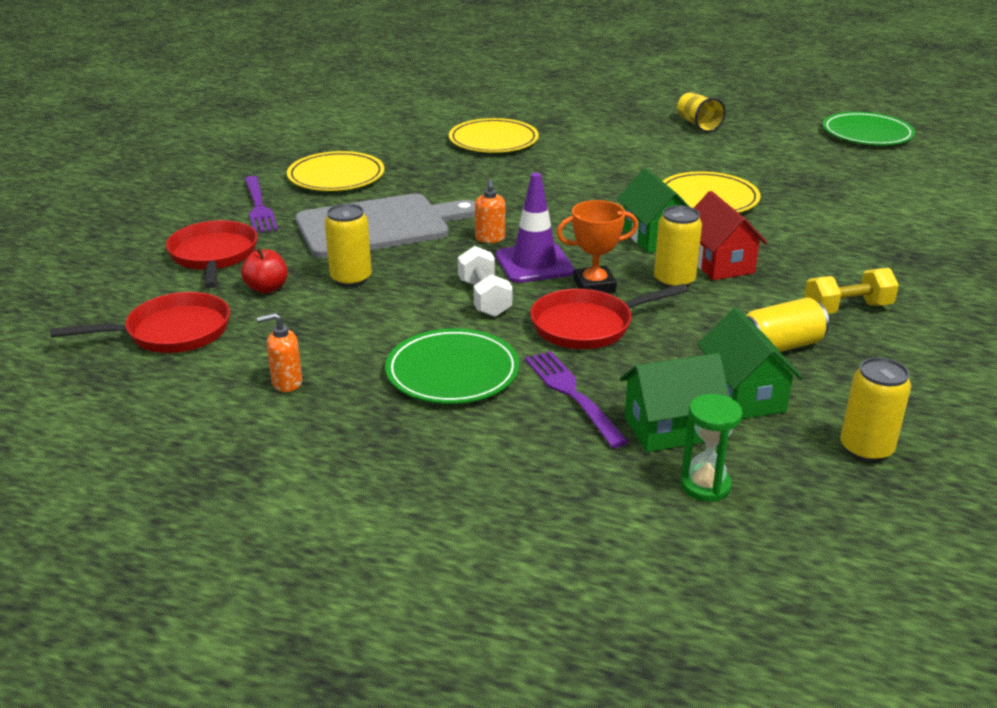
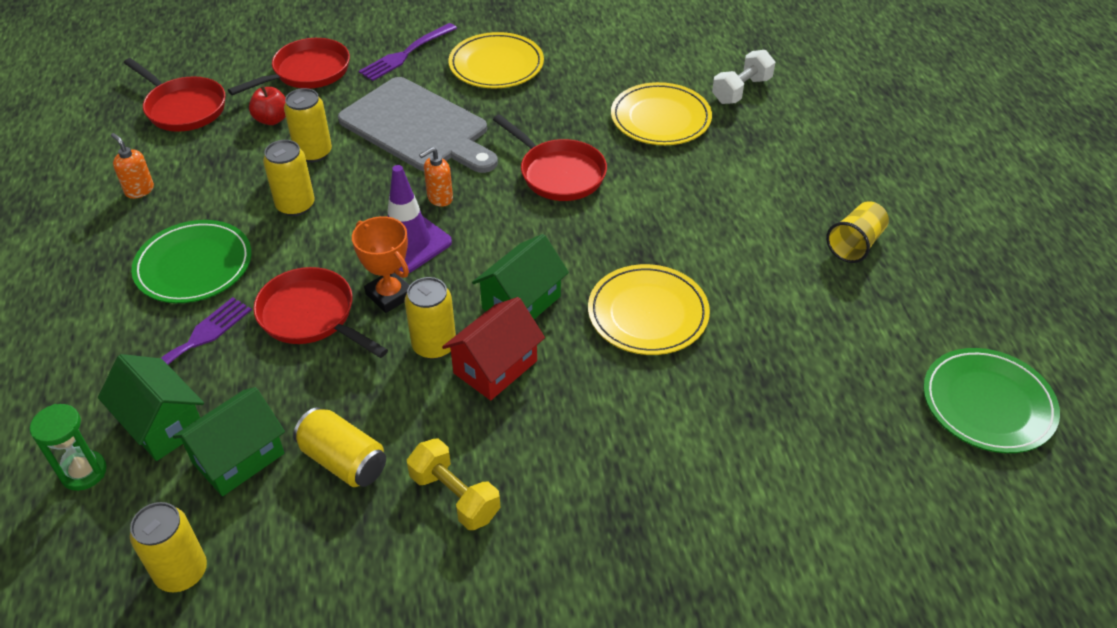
camera: 60 degrees right, 15 degrees up
(421, 303) = (295, 205): none -> yellow can
(484, 298) = (324, 237): white dumbbell -> white dumbbell (741, 90)
(515, 188) = (558, 173): none -> red pan

